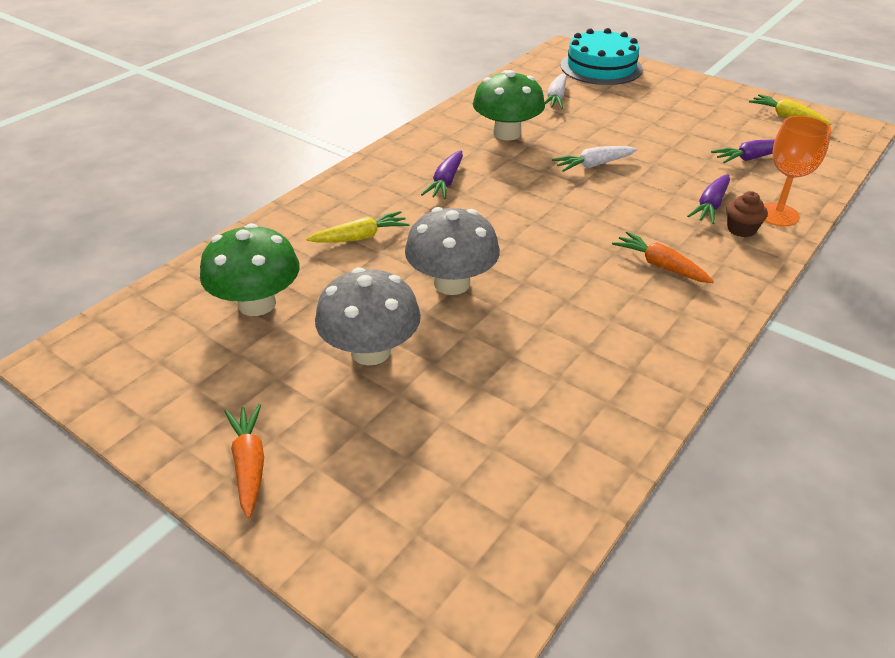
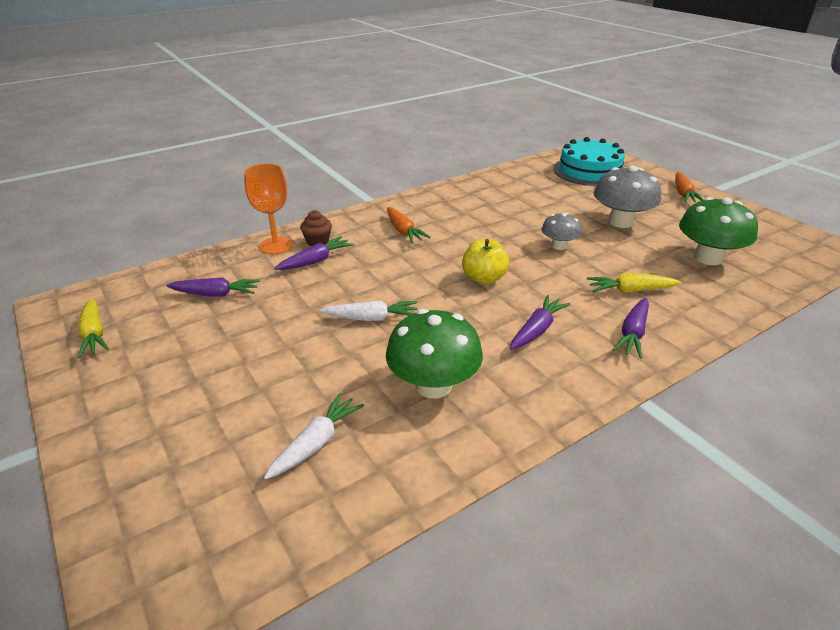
camera: 160 degrees left, 5 degrees down
(359, 194) = (632, 333): none -> purple carrot
(452, 283) = (559, 246): grey mushroom -> grey mushroom, size x0.58
(519, 221) = (484, 278): none -> yellow apple
(601, 67) = (164, 514): turquoise cake -> turquoise cake (589, 171)

